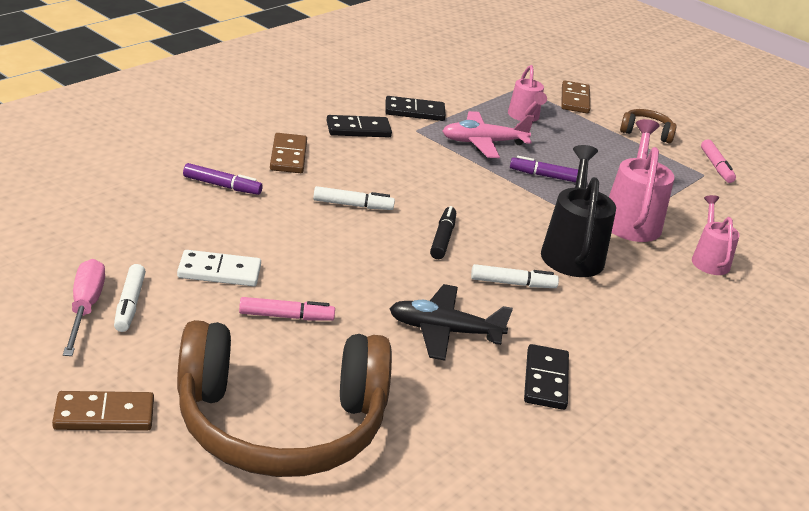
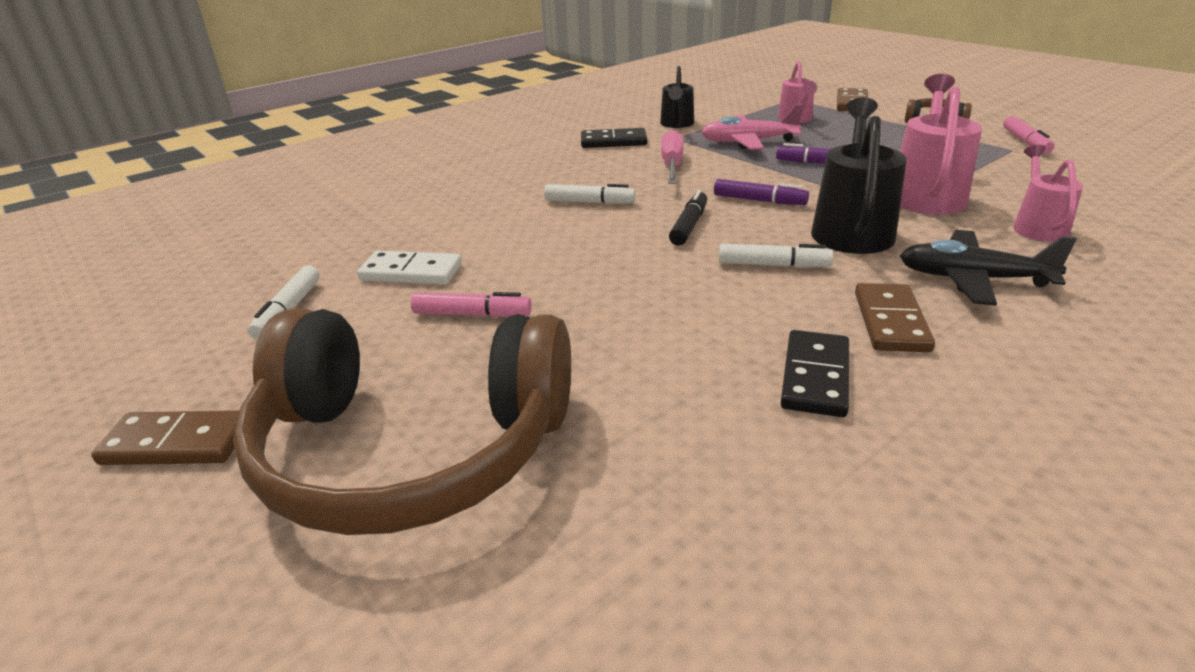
camera: 15 degrees right, 0 degrees up
(85, 308) = (234, 317): pink screwdriver -> pink screwdriver (672, 165)
(222, 186) = (451, 195): purple marker -> purple marker (759, 201)
(288, 156) = (532, 167): brown domino -> brown domino (890, 321)
(414, 111) = (676, 124): black domino -> black watering can
(444, 331) = (675, 322): black plane -> black plane (973, 279)

